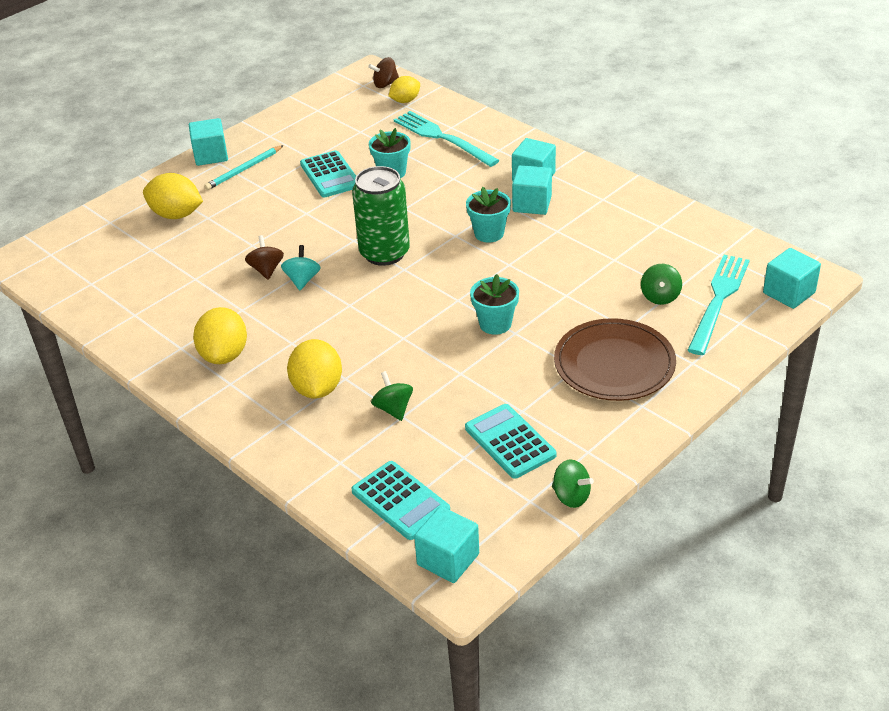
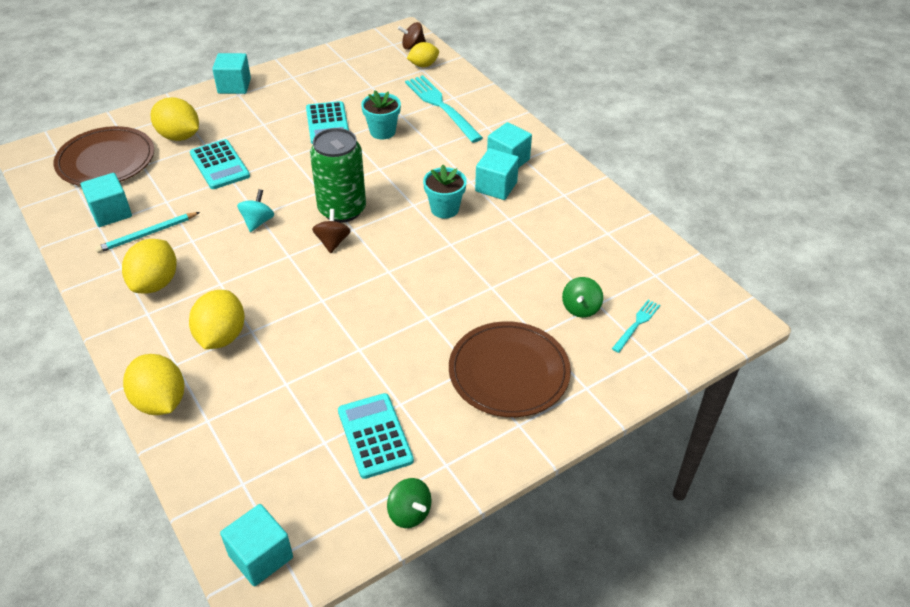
camera: 10 degrees right, 5 degrees up
(108, 252) = (106, 160): none -> brown plate
(244, 170) = (256, 105): turquoise pencil -> turquoise pencil (147, 234)
(266, 270) = (231, 205): brown spinning top -> brown spinning top (332, 242)
(285, 456) = (160, 401): none -> yellow lemon
(393, 409) = (281, 374): green spinning top -> none
(400, 501) = (244, 477): turquoise calculator -> turquoise calculator (219, 165)
(495, 324) = (412, 304): turquoise flower pot -> none
(718, 300) = (637, 324): turquoise fork -> turquoise fork, size x0.51
(789, 293) = (710, 331): turquoise cube -> turquoise cube (111, 213)

